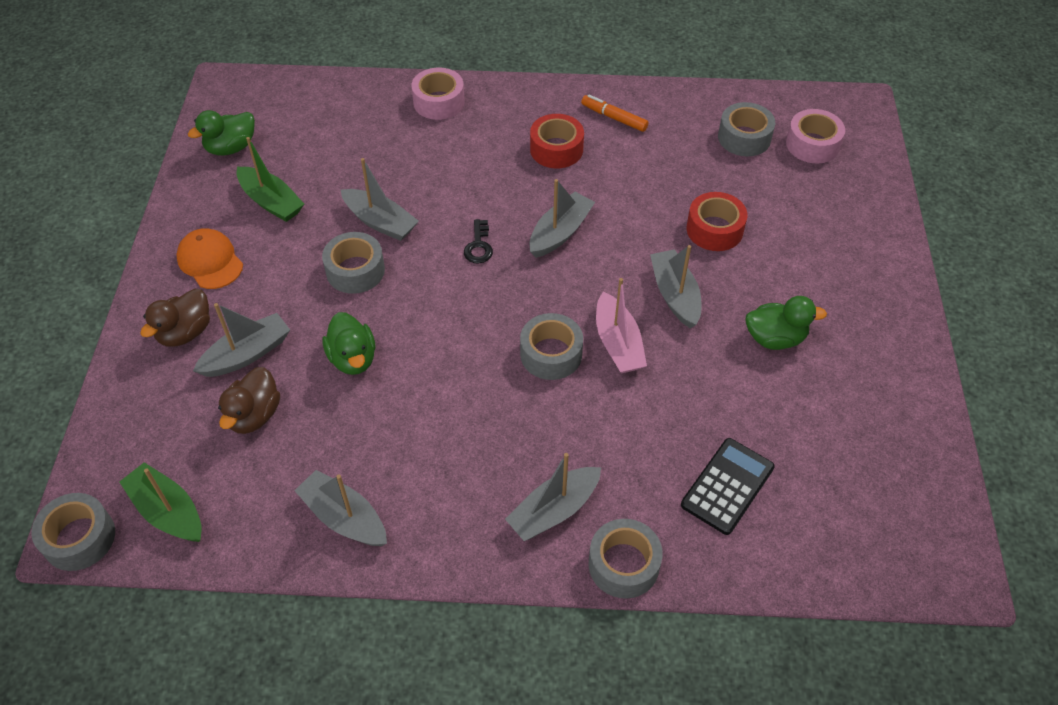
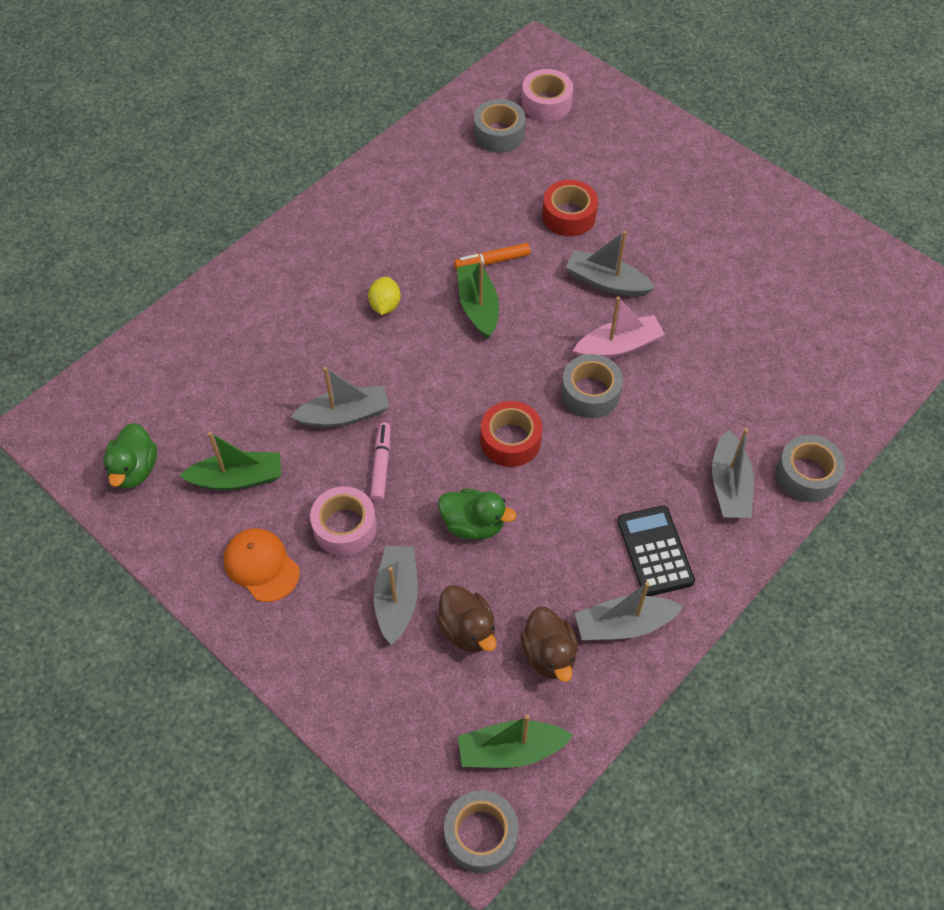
camera: 50 degrees left, 5 degrees up
(185, 332) = (327, 631): brown duck -> brown duck (549, 654)
(210, 261) = (261, 565): orange cap -> orange cap turned 45 degrees clockwise
(355, 270) = (381, 465): grey tape -> pink marker
(439, 102) = (249, 287): pink tape -> pink tape (345, 527)
(478, 246) = (439, 366): black key -> none
(502, 180) = (385, 305): none -> yellow lemon
(556, 149) = (389, 249): red tape -> red tape (510, 440)
(560, 232) = (478, 306): grey boat -> green boat
(614, 118) = (395, 191): orange marker -> orange marker (492, 261)
(618, 343) = (618, 346): pink boat -> pink boat turned 45 degrees counterclockwise
(727, 486) = (793, 372): black calculator -> black calculator (655, 551)
(775, 338) = (697, 256): green duck -> none

